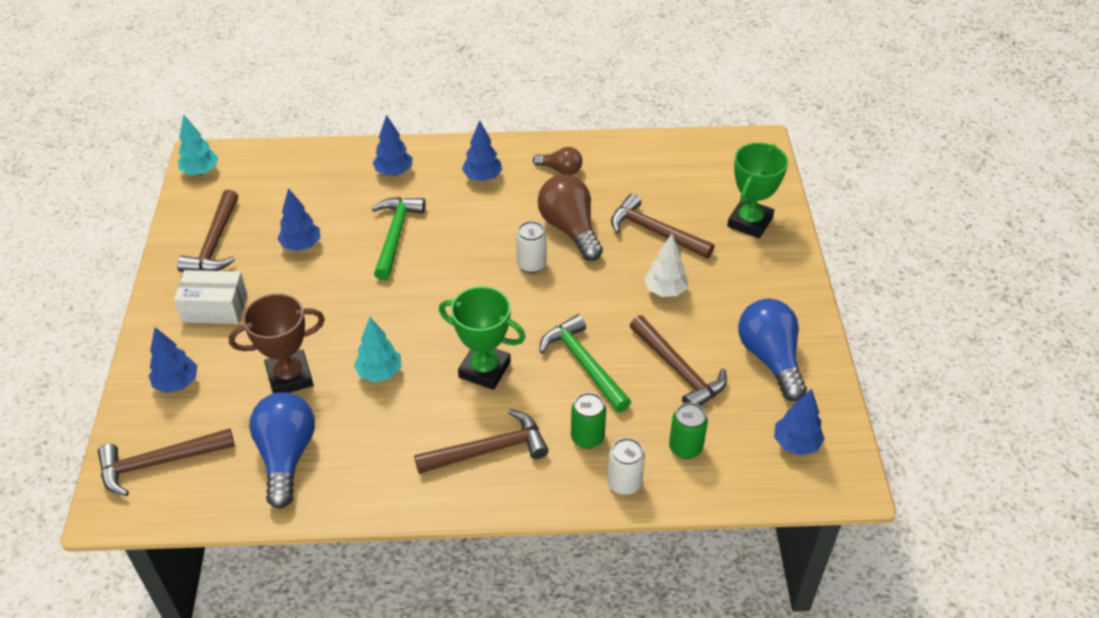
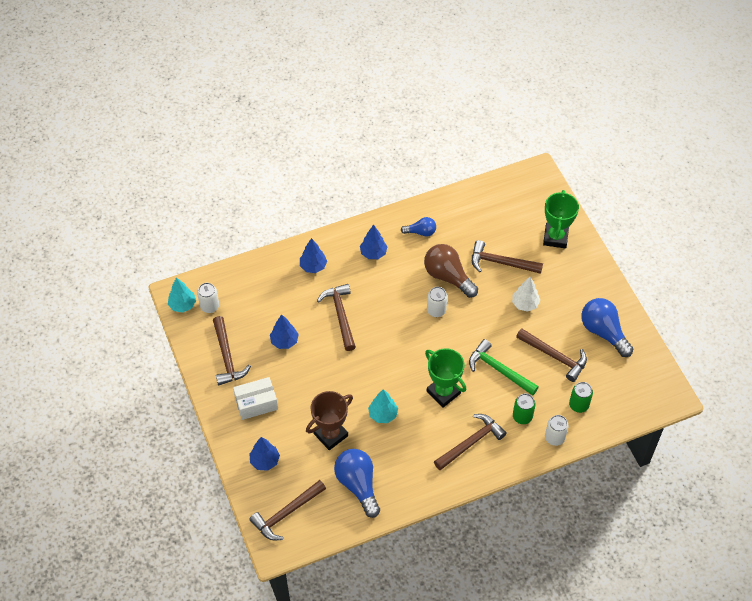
camera: 20 degrees left, 10 degrees up
(233, 181) = (209, 306): none -> white can
(395, 235) = (340, 315): green hammer -> brown hammer
(484, 370) = (443, 392): green trophy -> green trophy turned 45 degrees clockwise
(560, 170) = (421, 232): brown light bulb -> blue light bulb
(796, 444) = (637, 383): blue tree -> none

